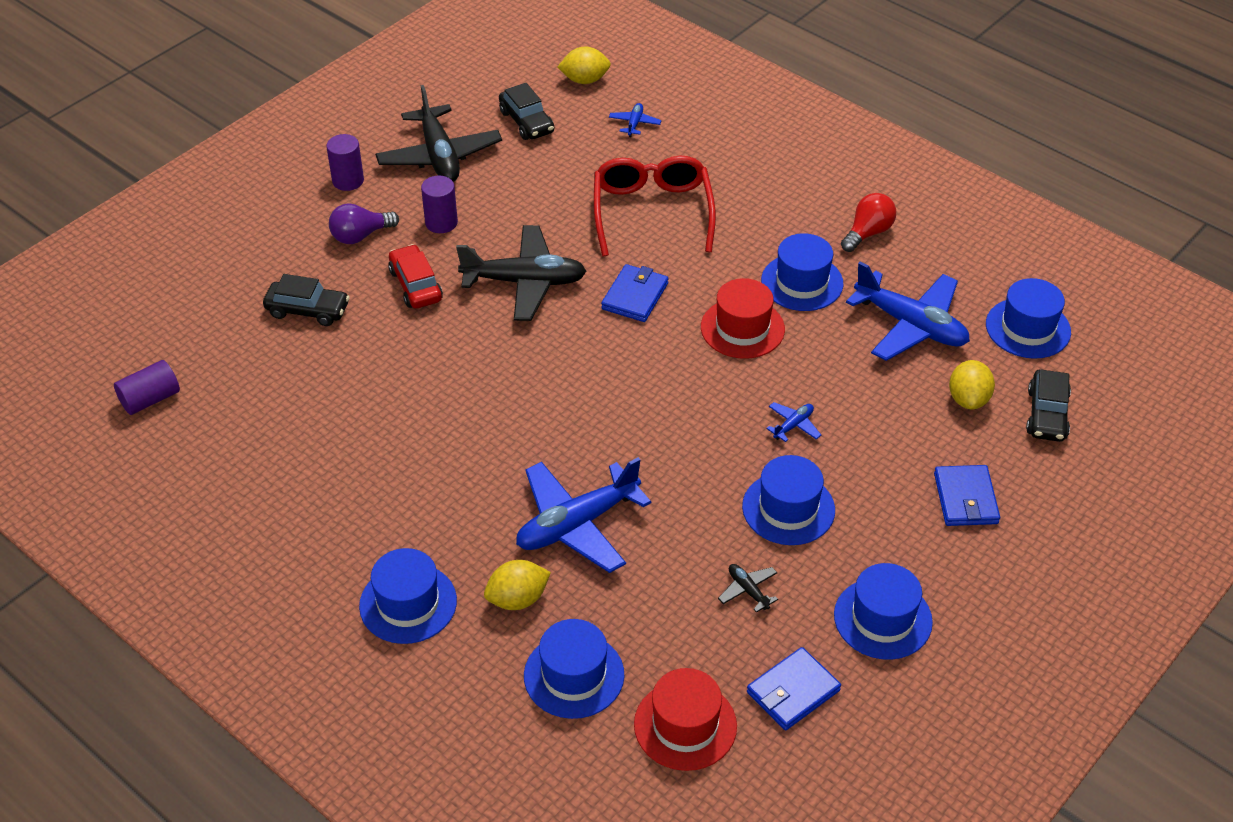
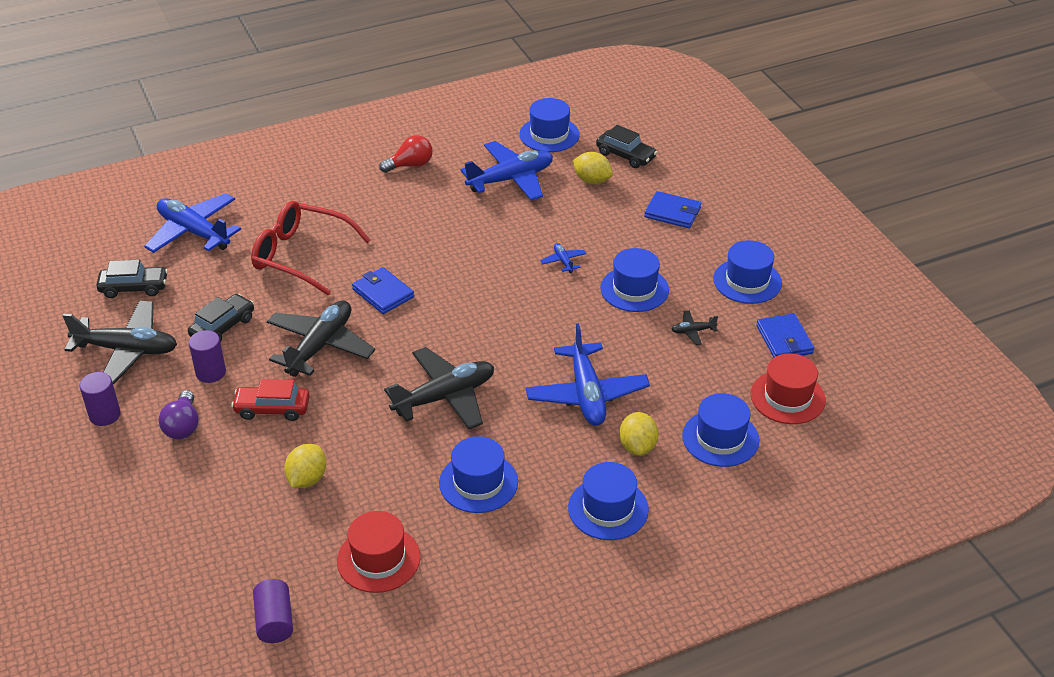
camera: 65 degrees left, 5 degrees down
(308, 310) = (247, 484): black car -> black car (223, 327)
(504, 406) = (445, 397): none -> black plane
(584, 80) = (115, 241): yellow lemon -> yellow lemon (307, 479)
(634, 124) = (194, 232): blue plane -> blue plane, size x2.34
(742, 328) = (456, 253): red hat -> red hat (378, 559)
(802, 282) = (433, 210): blue hat -> blue hat (478, 482)
(868, 233) = (410, 165): red light bulb -> red light bulb turned 90 degrees clockwise

